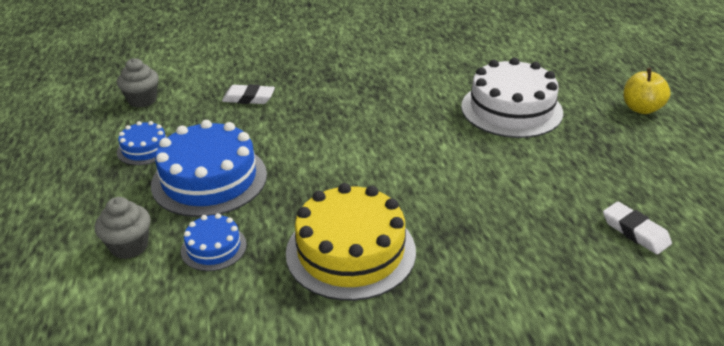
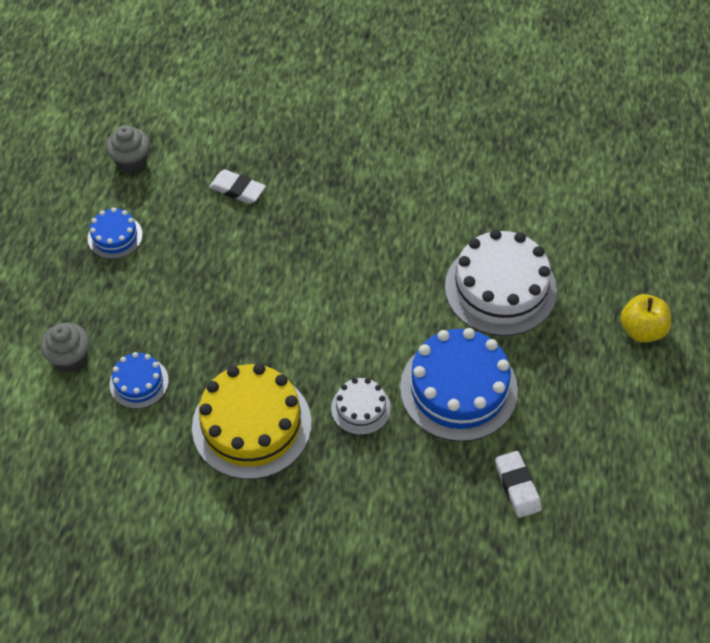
camera: 20 degrees right, 20 degrees up
(209, 179) = (161, 297): blue cake -> blue cake (458, 388)
(450, 212) = (361, 408): none -> white cake

